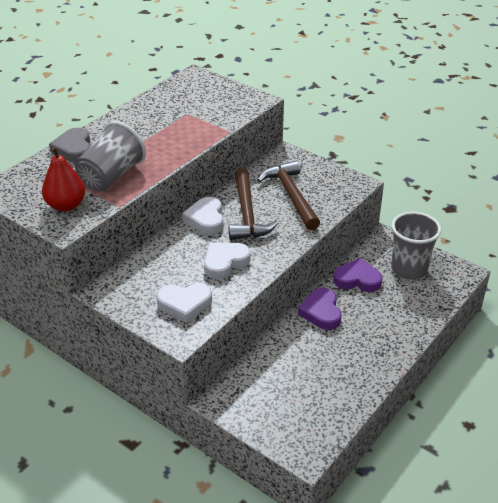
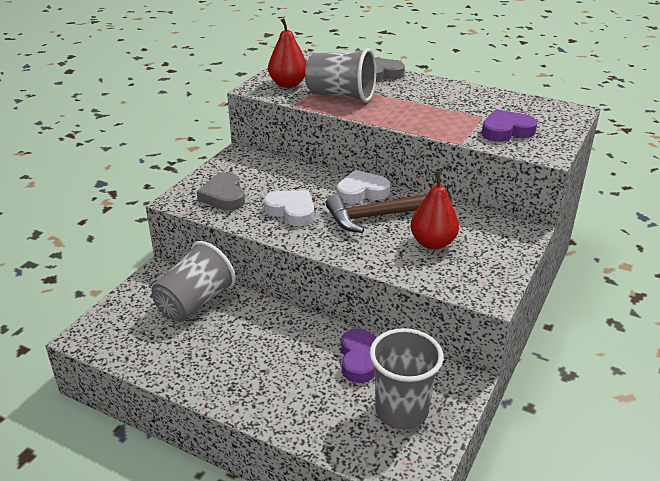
camera: 80 degrees right, 5 degrees down
(185, 304) = (224, 196): white heart -> grey heart
(271, 373) = (195, 302): none -> grey cup
(291, 195) = (433, 243): brown hammer -> red pear
(321, 312) = (295, 331): purple heart -> purple heart (506, 131)

